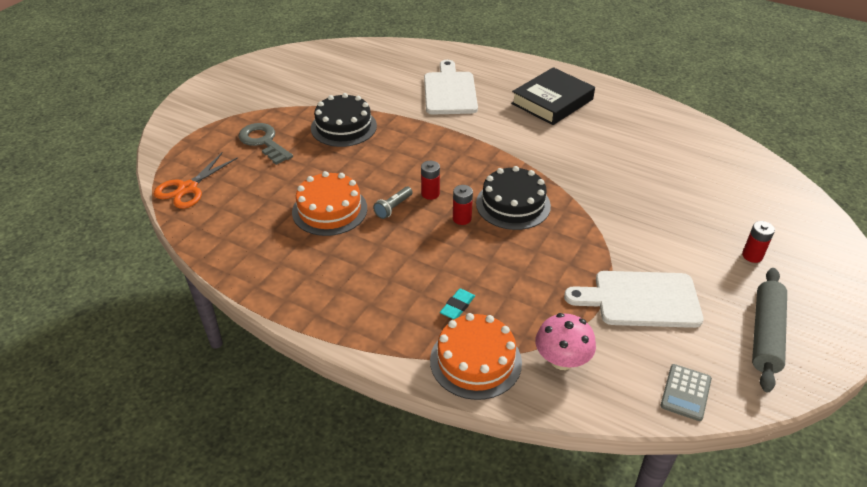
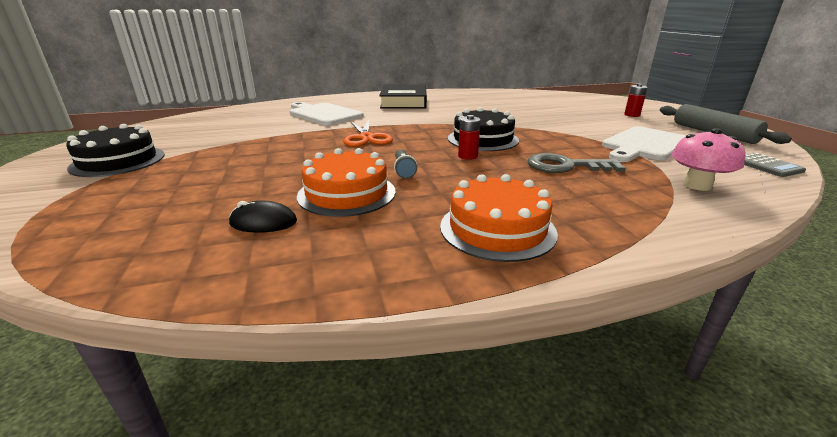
camera: 45 degrees left, 15 degrees down
(187, 188) = (105, 252): orange scissors -> orange scissors (366, 138)
(263, 142) = (177, 182): grey key -> grey key (566, 166)
(263, 208) = (263, 222): none -> black mouse
(343, 127) = (261, 149): black cake -> black cake (118, 161)
(430, 194) = (416, 154): red battery -> none
(457, 306) = (580, 195): turquoise eraser -> none
(475, 361) = (670, 215): orange cake -> orange cake (497, 229)

